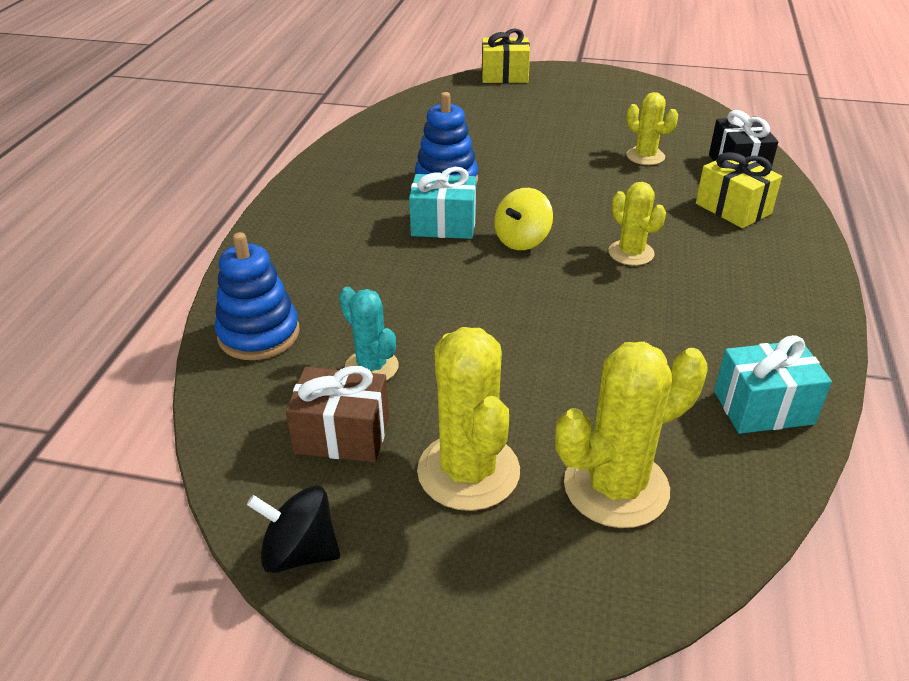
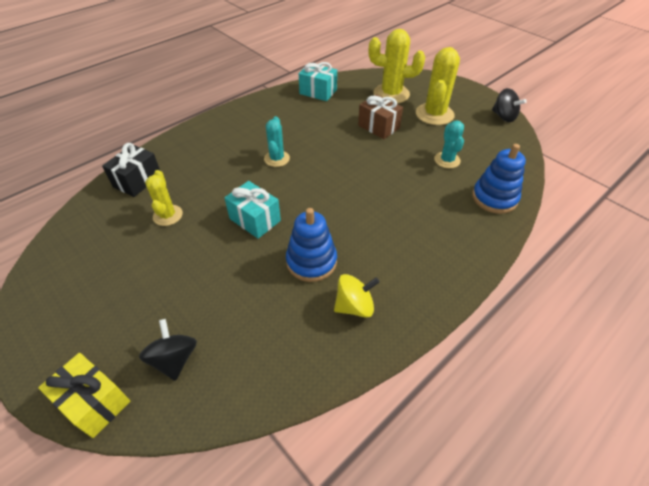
camera: 145 degrees left, 10 degrees up
(342, 435) = (473, 141): brown gift -> brown gift (378, 127)
(443, 225) = (349, 222): turquoise gift -> turquoise gift (255, 219)
(482, 102) = (174, 359): none -> black spinning top
(522, 240) = (318, 190): yellow spinning top -> yellow spinning top (354, 306)
(631, 253) = (277, 159): yellow cactus -> turquoise cactus
(733, 209) = (192, 158): yellow gift -> none

